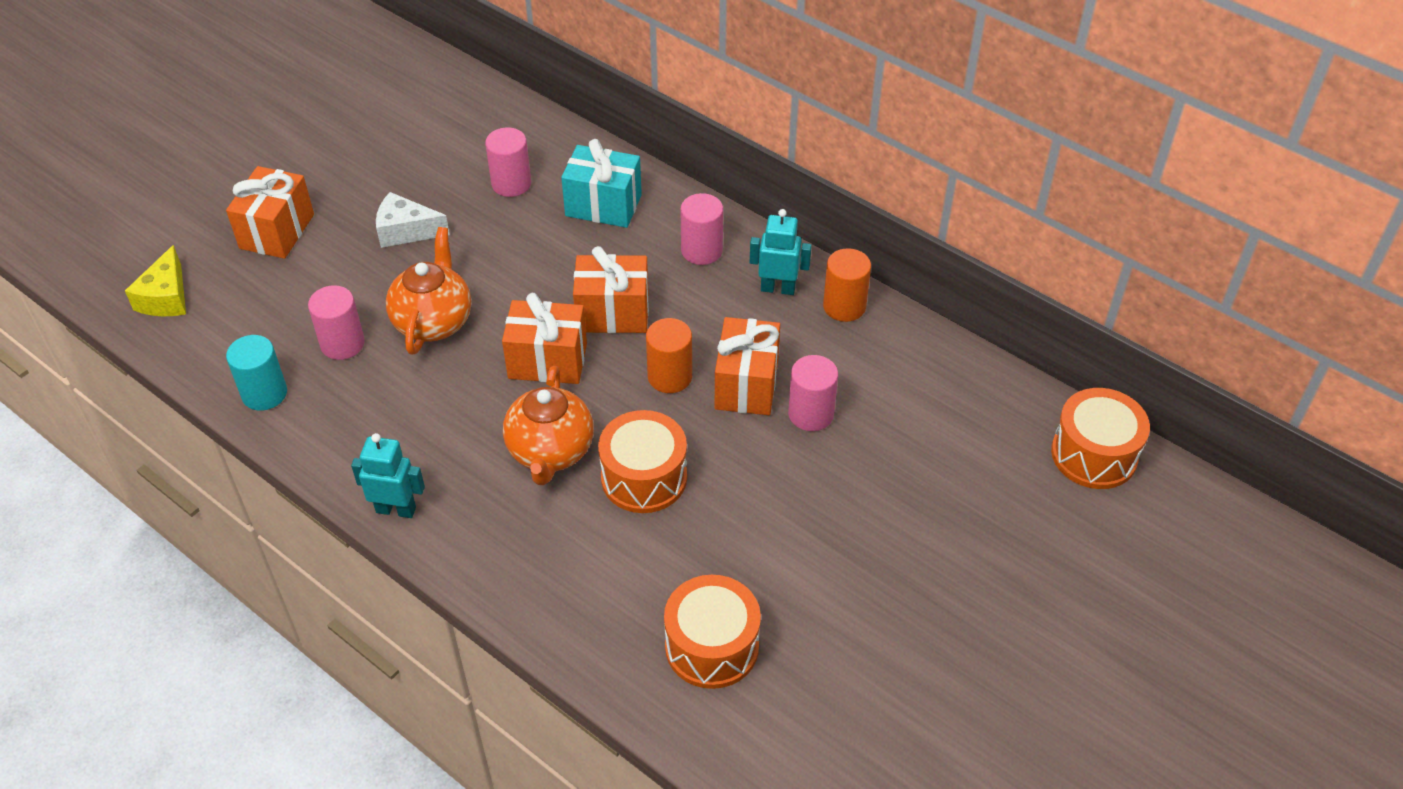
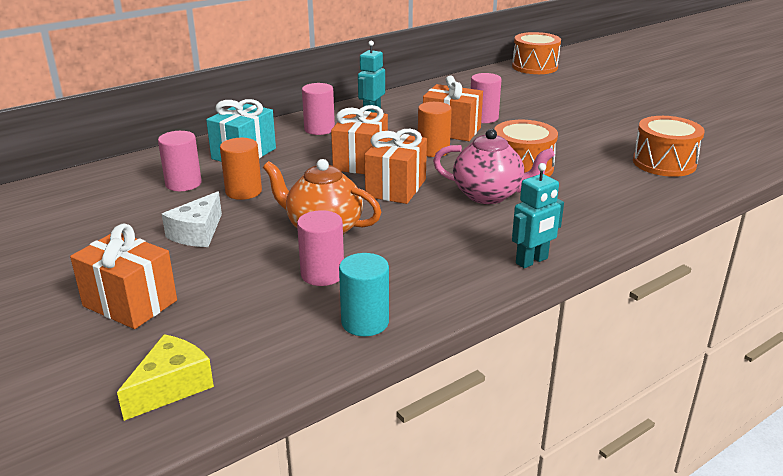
camera: 75 degrees left, 20 degrees down
(166, 297) = (171, 387): yellow cheese -> yellow cheese turned 75 degrees counterclockwise
(396, 509) = (532, 261): turquoise robot -> turquoise robot turned 150 degrees counterclockwise
(550, 452) = (489, 195): orange teapot -> pink teapot
(844, 306) = (399, 100): orange cylinder -> orange cylinder (243, 191)

